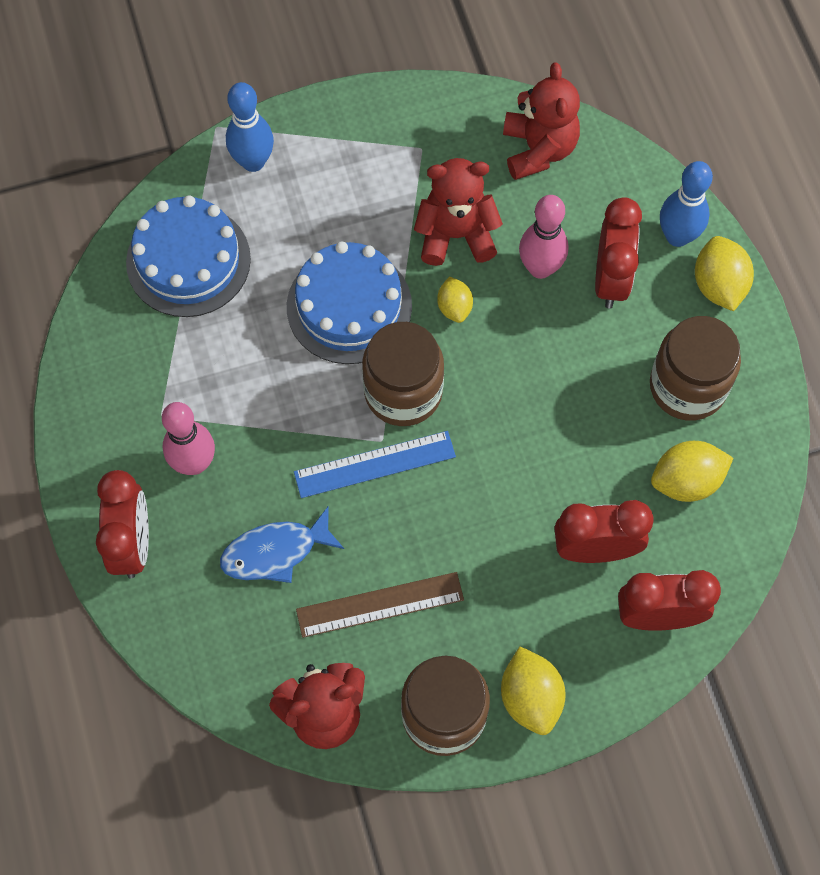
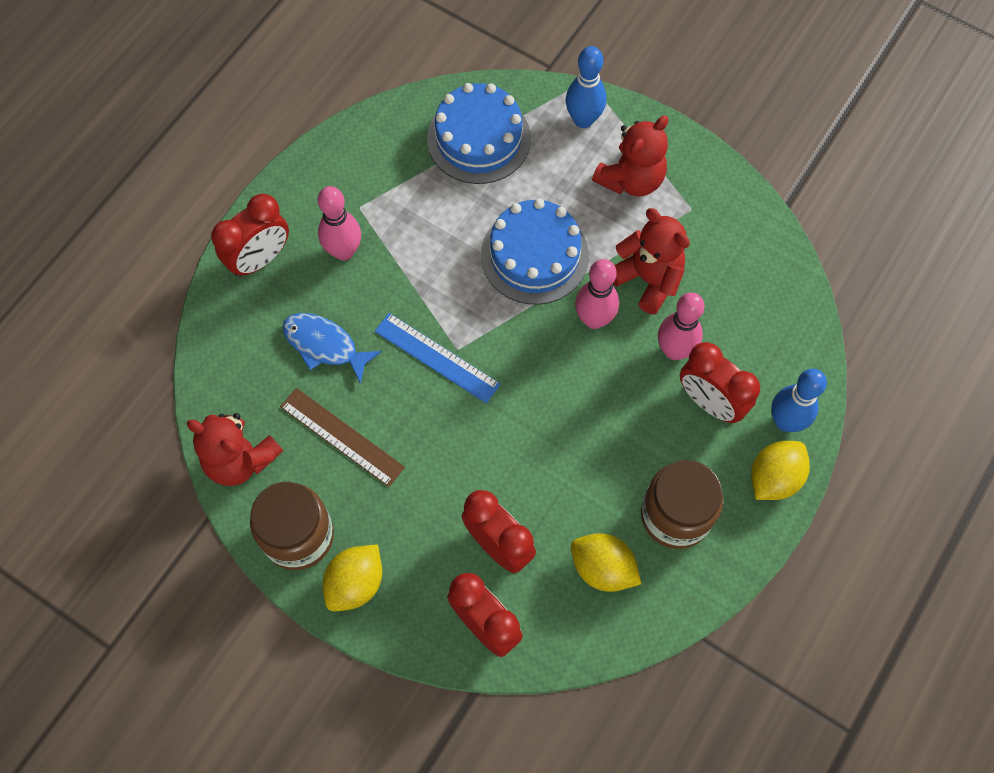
camera: 50 degrees right, 0 degrees up
(403, 392) = (503, 335): brown jar -> none
(454, 307) = (594, 319): yellow lemon -> pink bowling pin
(538, 149) = (763, 281): red teddy bear -> red teddy bear (631, 179)
(611, 279) = (710, 402): red clock -> red clock turned 75 degrees clockwise

